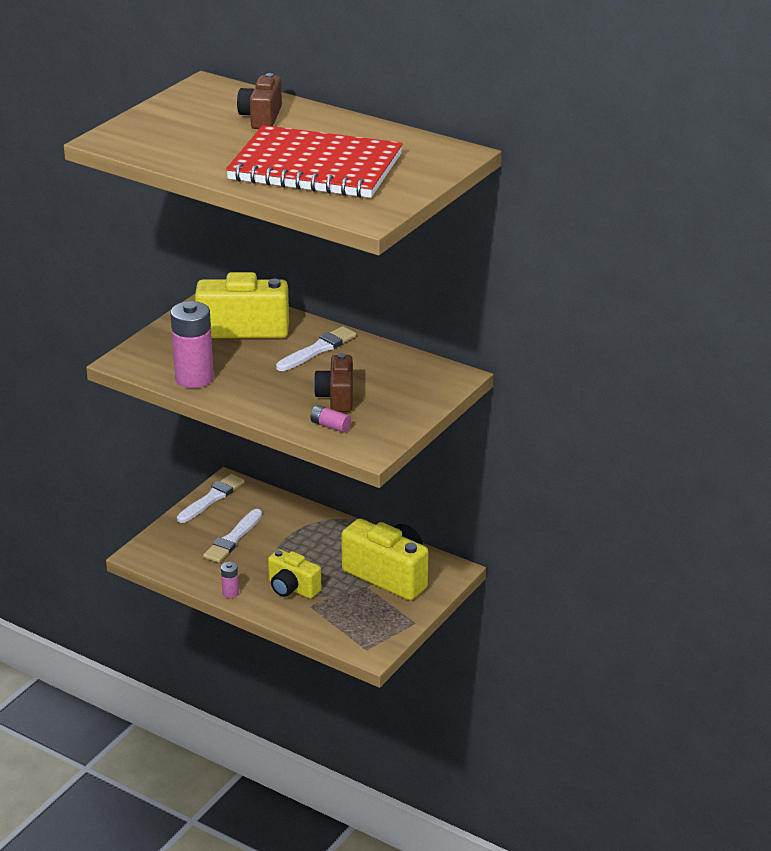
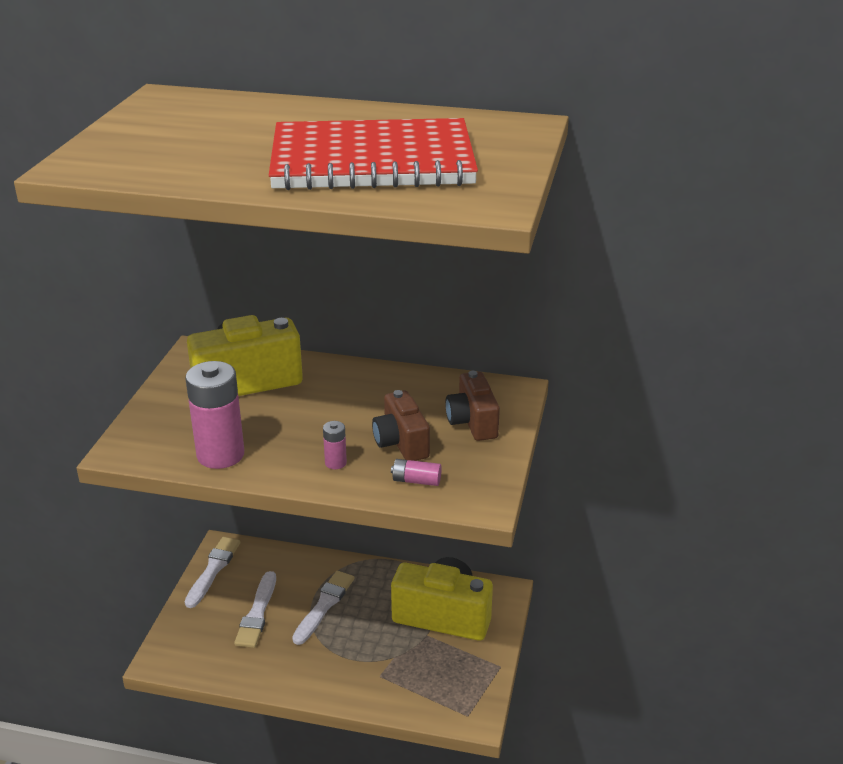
camera: 20 degrees left, 0 degrees up
(230, 593) = (285, 683): pink battery -> pink battery (335, 463)
(261, 118) = (259, 119): brown camera -> brown camera (472, 422)
(292, 588) = (350, 658): yellow camera -> none
(317, 349) = (344, 390): white brush -> white brush (324, 605)

